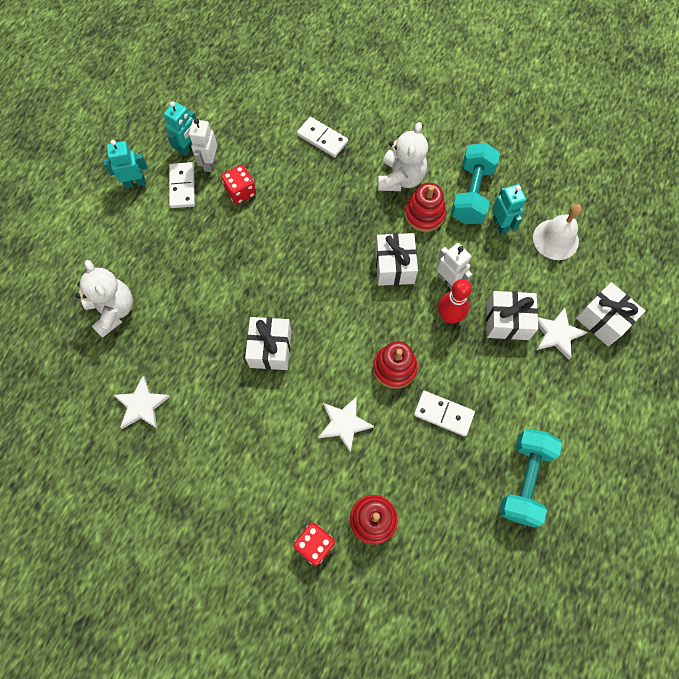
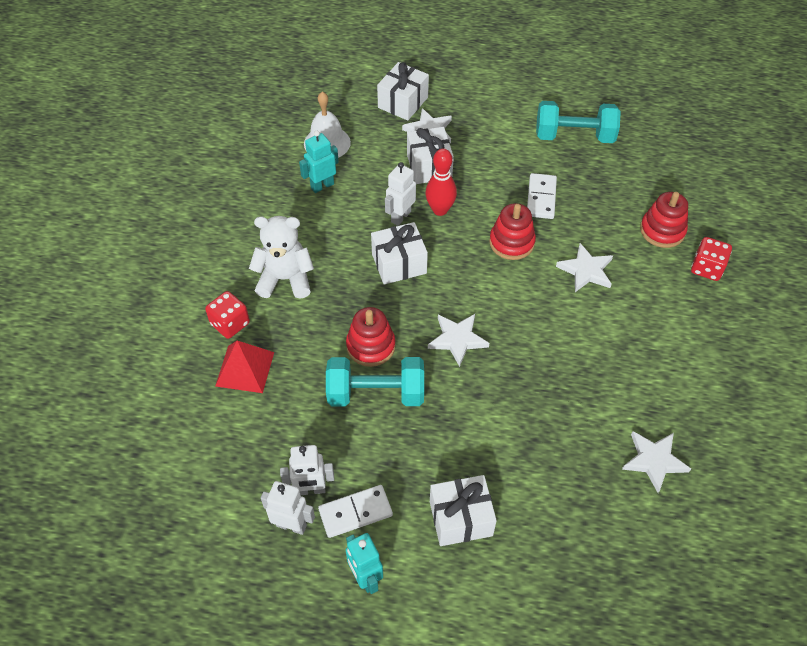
camera: 105 degrees left, 15 degrees down
(113, 310) = (556, 536): white teddy bear -> none
(188, 147) = (291, 525): turquoise robot -> white robot
(240, 192) = (345, 439): red dice -> red dice (230, 324)
(270, 349) = (536, 352): white gift -> white gift (460, 518)
(303, 291) = (457, 339): none -> white star
(322, 138) = (245, 369): white domino -> red pyramid
(424, 214) = (327, 249): red stacking toy -> red stacking toy (371, 346)
(471, 194) = (290, 214): turquoise dumbbell -> turquoise dumbbell (376, 393)

